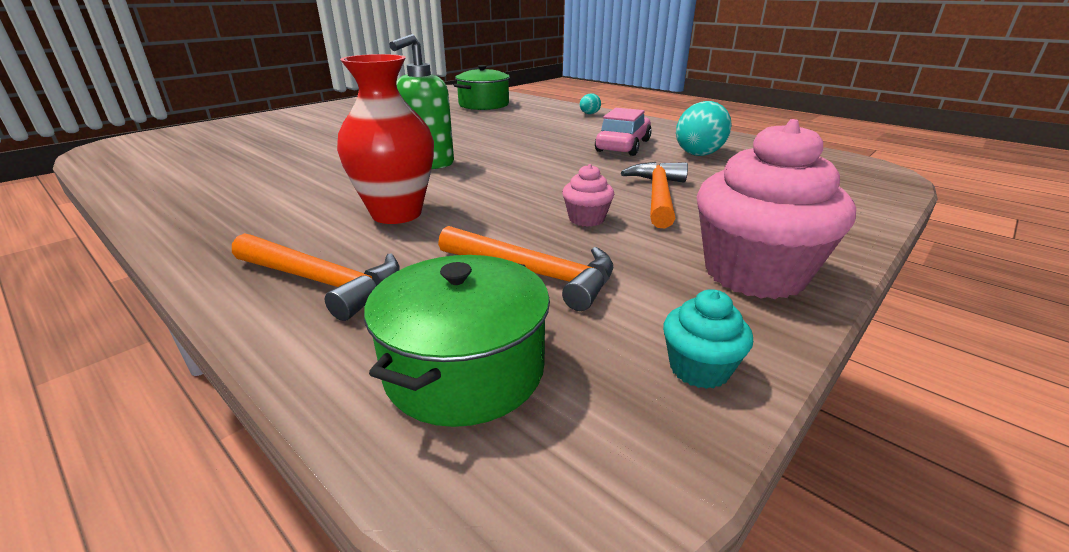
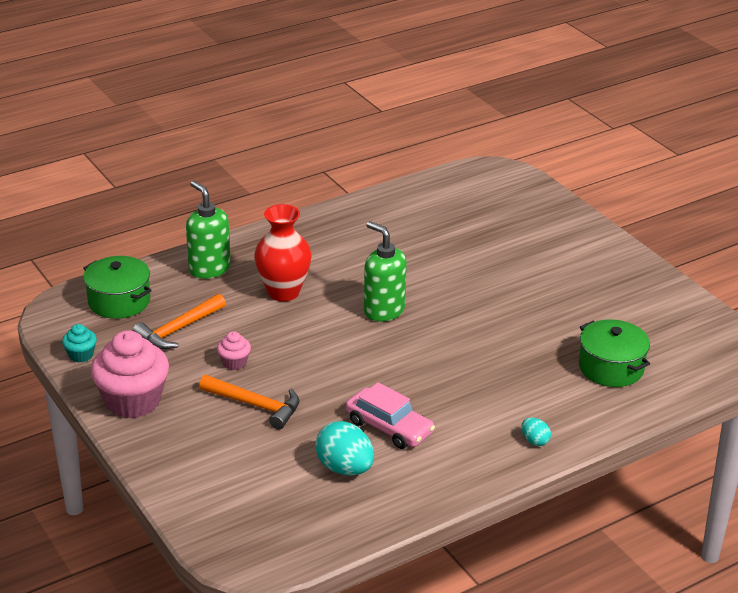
camera: 105 degrees right, 5 degrees up
(322, 282) = (209, 269): orange hammer -> green soap dispenser

